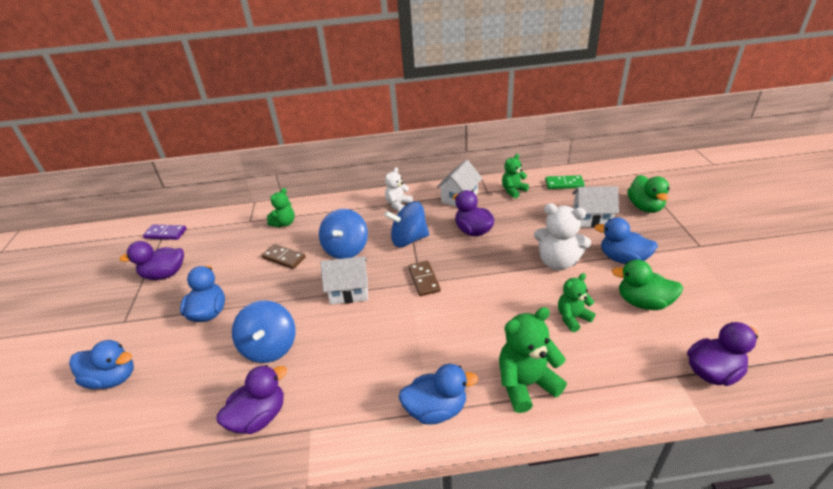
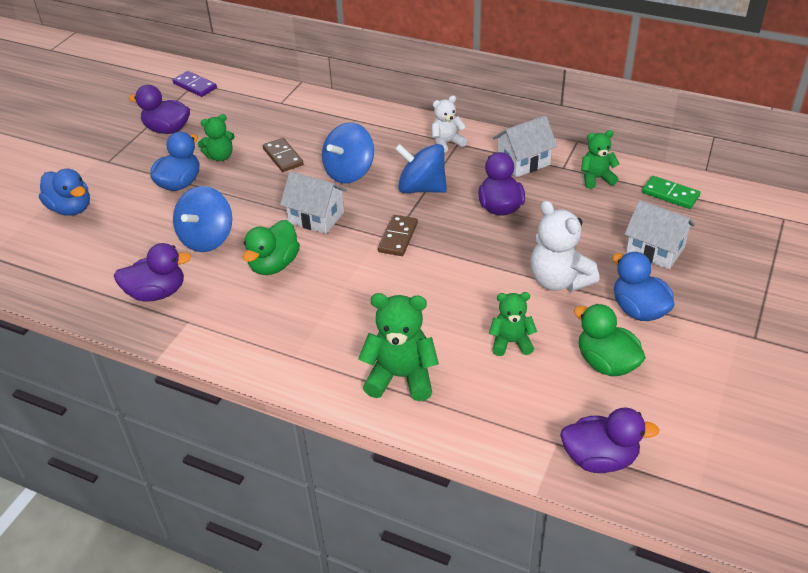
camera: 30 degrees right, 5 degrees up
(284, 223) = (312, 118): green teddy bear -> green teddy bear (220, 156)
(436, 409) = (301, 357): blue duck -> none
(645, 207) = (742, 264): green duck -> green duck (274, 265)

